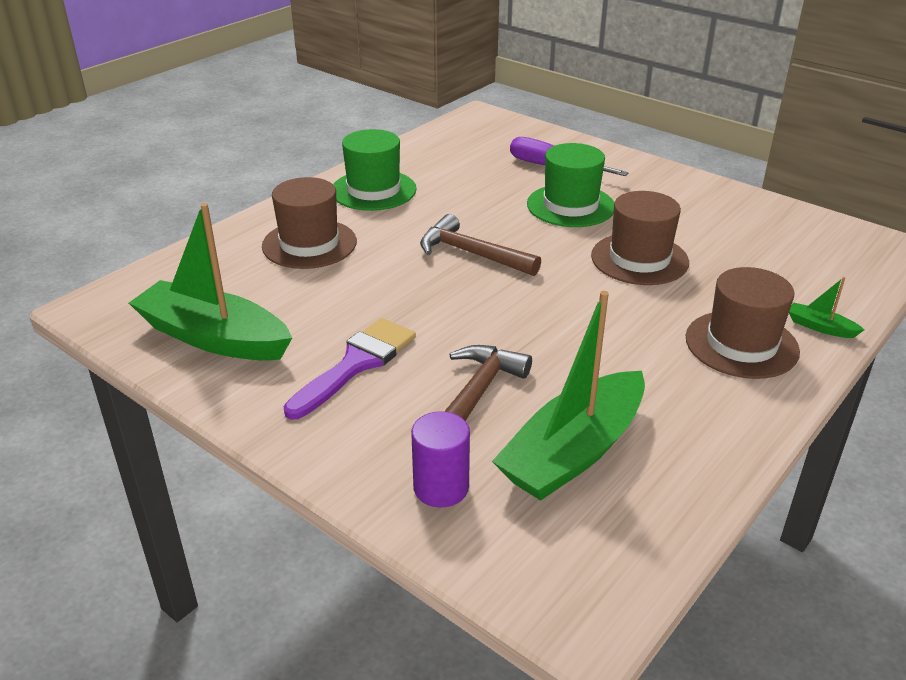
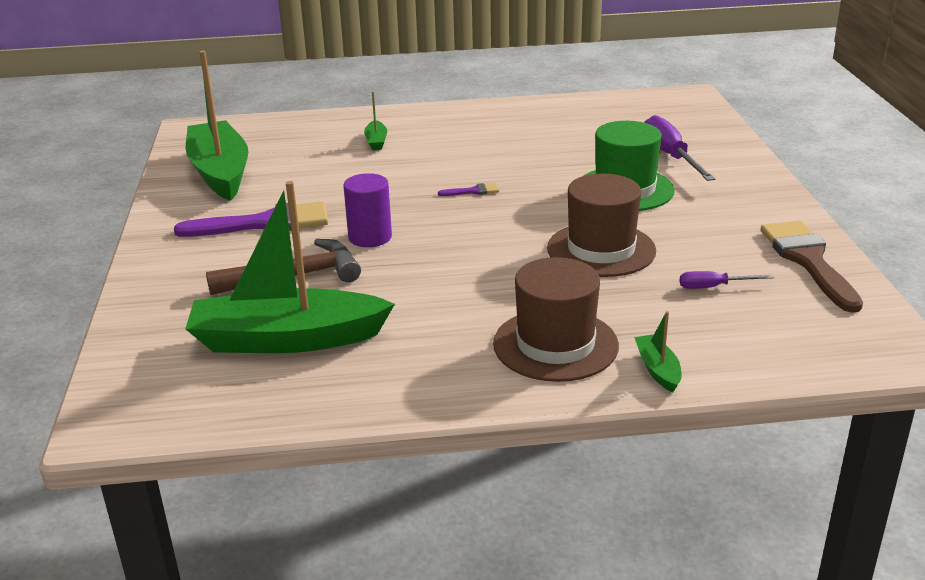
camera: 45 degrees right, 5 degrees down
(309, 244) = (376, 141): brown hat -> green boat
(373, 190) = (488, 123): green hat -> none
(441, 487) = (177, 312): purple cylinder -> purple cylinder (370, 237)
(472, 254) = (473, 191): brown hammer -> purple brush
(745, 253) = (714, 287): none -> purple screwdriver
(757, 210) = (808, 261): none -> brown brush

